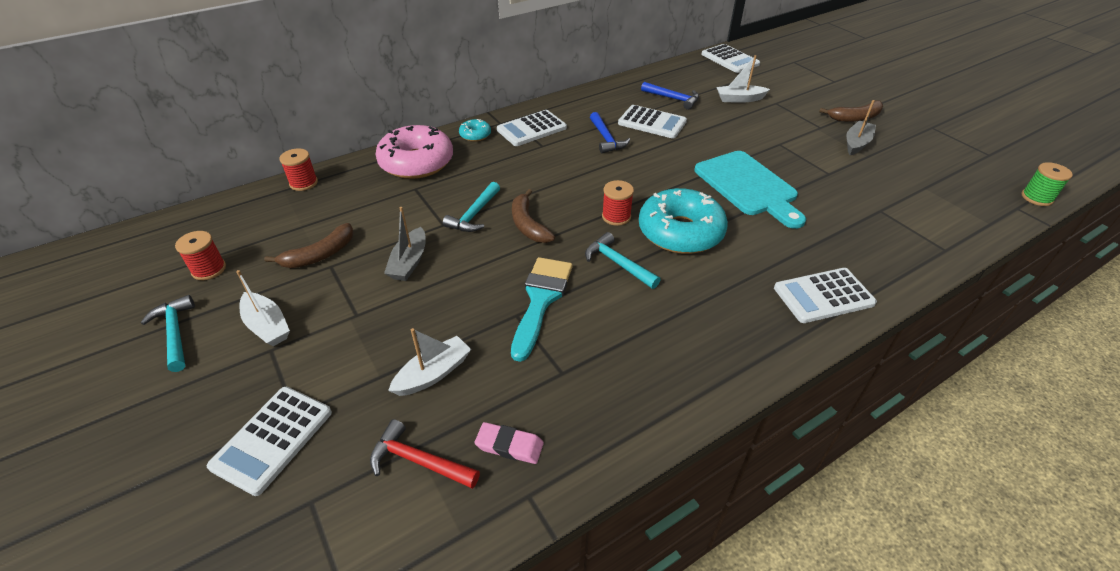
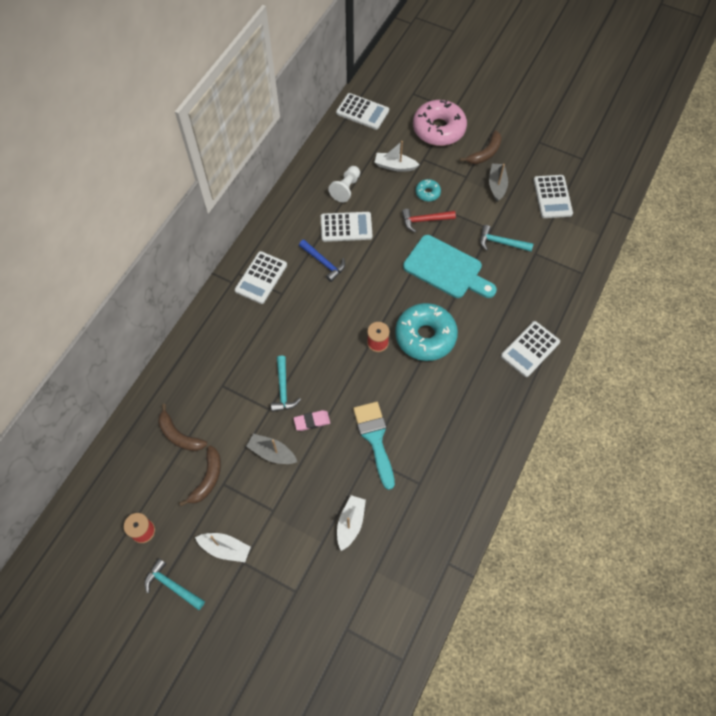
camera: 30 degrees left, 20 degrees up
(272, 439) = (296, 611): white calculator -> white calculator (552, 197)
(303, 183) = (134, 422): red spool -> none
(409, 262) = (272, 453): grey boat -> grey boat turned 135 degrees clockwise
(416, 162) = (201, 358): pink donut -> pink donut (438, 129)
(418, 461) = (382, 577): red hammer -> red hammer (424, 220)
(475, 135) = (223, 306): turquoise donut -> turquoise donut (427, 193)
(509, 445) = (421, 542): pink eraser -> pink eraser (312, 421)
(528, 225) = (325, 380): brown banana -> brown banana (179, 435)
(617, 263) = (402, 384): turquoise hammer -> turquoise hammer (501, 242)
(673, 99) = (346, 188): blue hammer -> white pawn
(739, 99) = (395, 166): white boat -> white boat turned 45 degrees clockwise
(1036, 198) = (620, 194): green spool -> none

